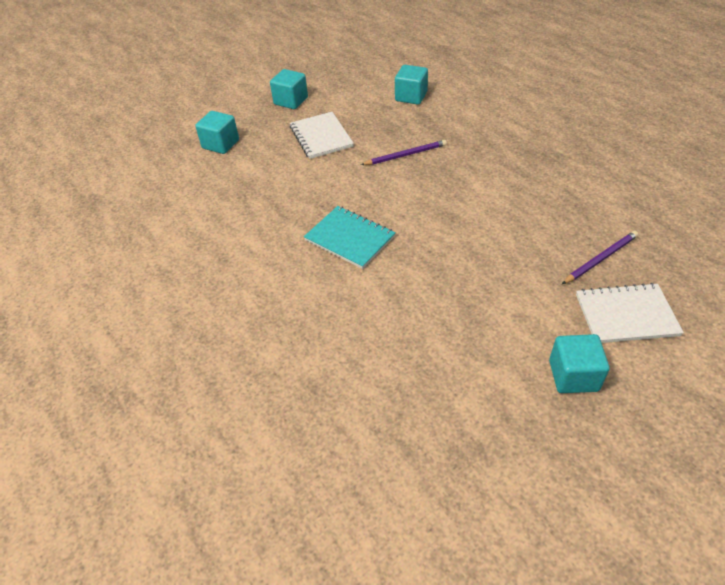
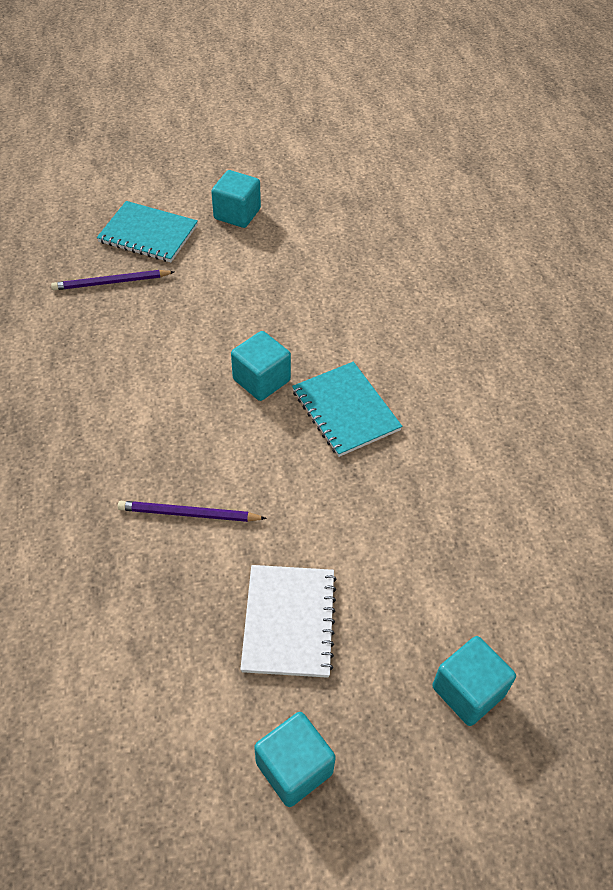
camera: 160 degrees left, 5 degrees up
(411, 96) = (75, 656): turquoise cube -> turquoise cube (261, 380)
(626, 315) = (148, 234): white notebook -> turquoise notebook

